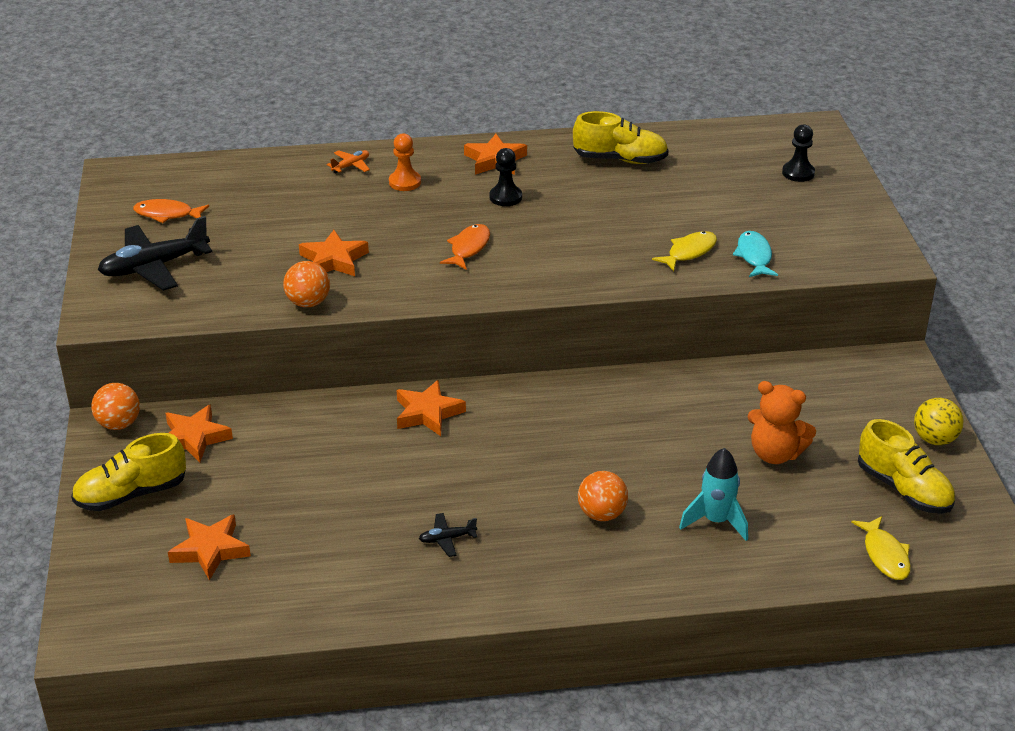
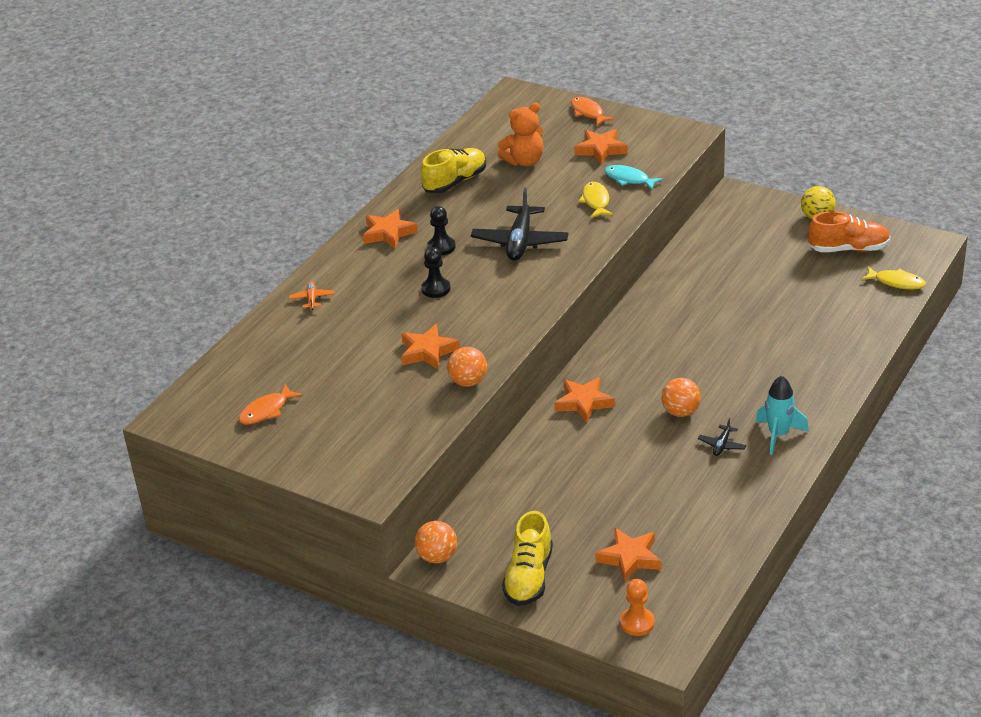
camera: 50 degrees left, 0 degrees up
(154, 267) = (333, 441): black plane -> black plane (520, 242)
(194, 438) = (495, 524): orange star -> orange star (601, 149)
(405, 182) = (366, 283): orange pawn -> orange pawn (637, 623)
(468, 248) = (484, 287): orange fish -> orange fish (588, 112)
(601, 514) = (760, 371): orange ball -> orange ball (680, 412)
(716, 521) = (809, 330): turquoise rocket -> turquoise rocket (778, 435)
(775, 454) = (771, 280): orange teddy bear -> orange teddy bear (524, 161)
(798, 173) = (558, 123): black pawn -> black pawn (436, 289)
(903, 489) = (848, 249): yellow shoe -> orange shoe

